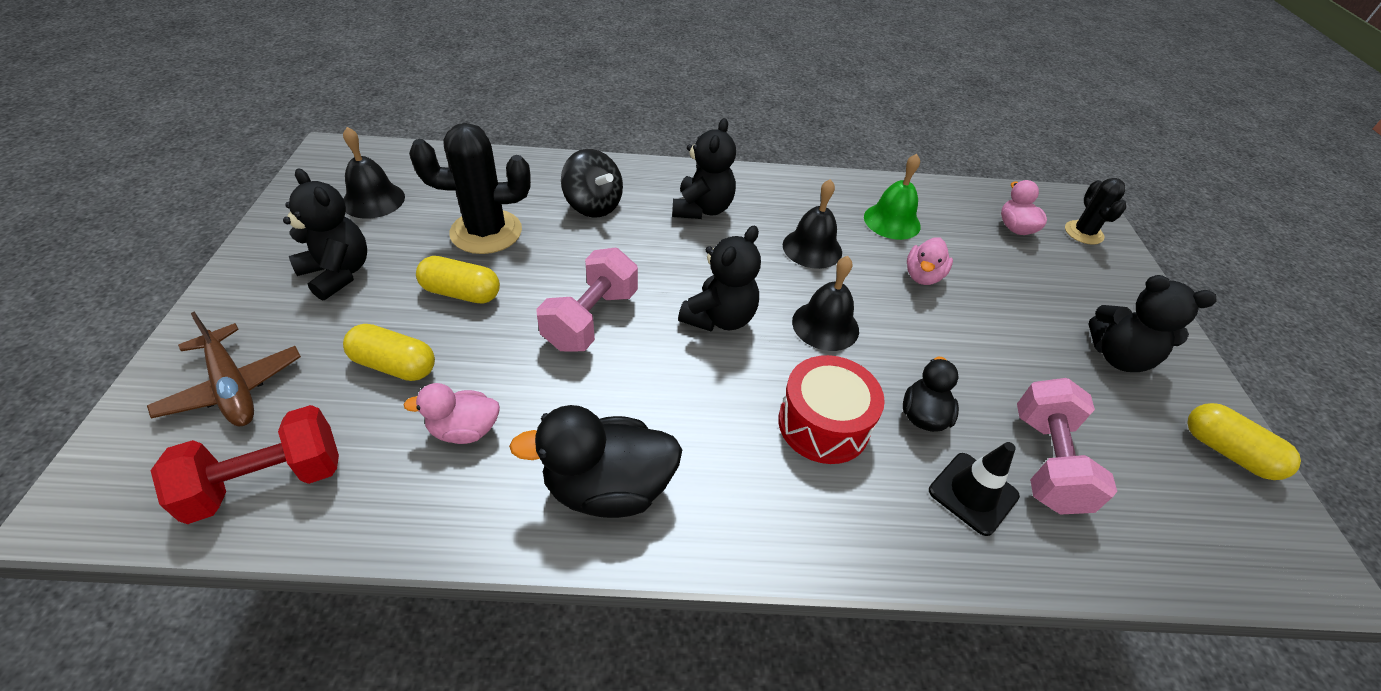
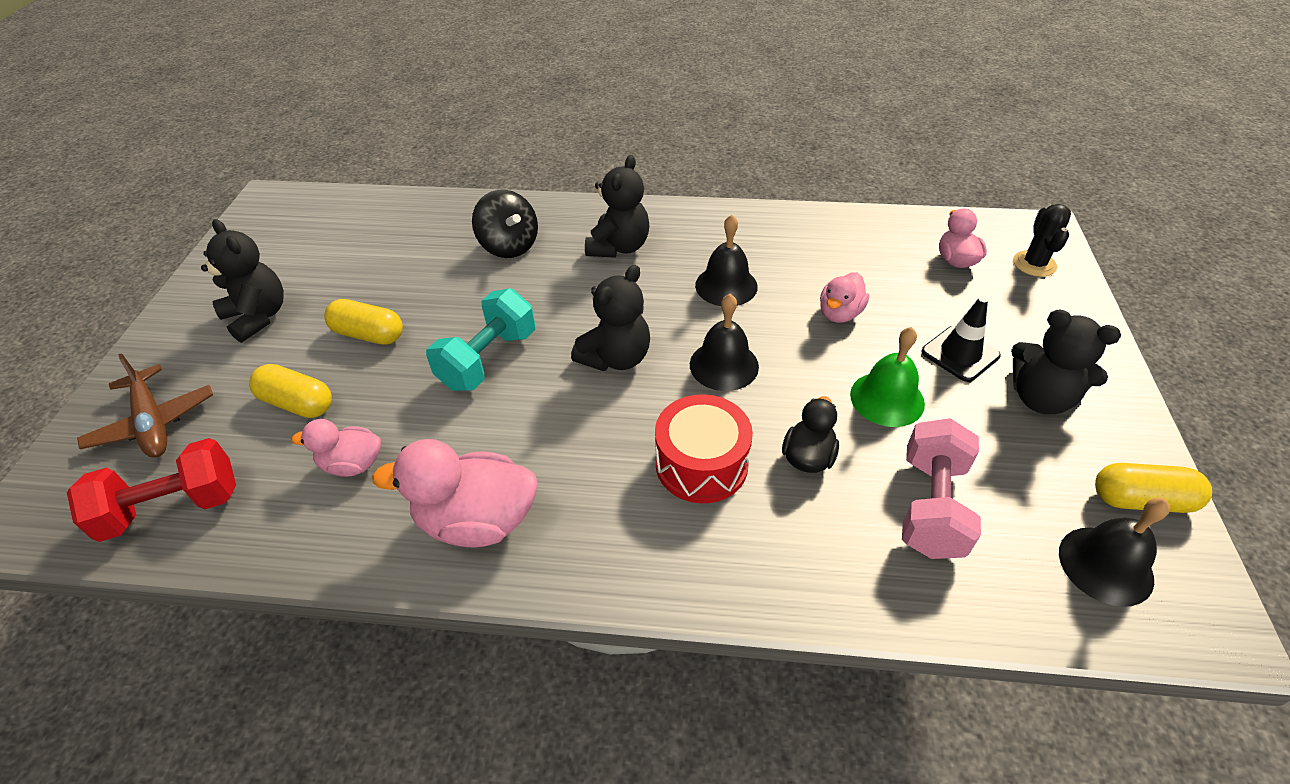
camera: 10 degrees right, 0 degrees up
(373, 200) = (300, 245): black bell -> black bell (1105, 565)
(486, 232) = (401, 274): black cactus -> none
(591, 319) = (488, 359): pink dumbbell -> turquoise dumbbell
(608, 487) = (477, 520): black duck -> pink duck
(892, 221) = (818, 255): green bell -> green bell (887, 398)
(973, 493) = (843, 535): black traffic cone -> black traffic cone (960, 354)
(1227, 452) = (1141, 500): yellow capsule -> yellow capsule turned 45 degrees counterclockwise

